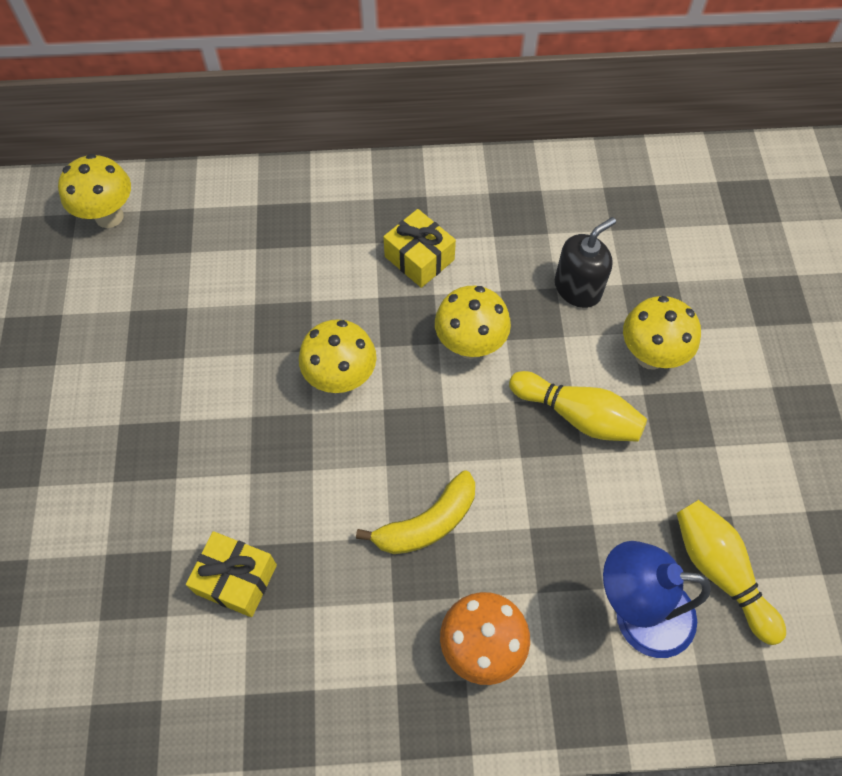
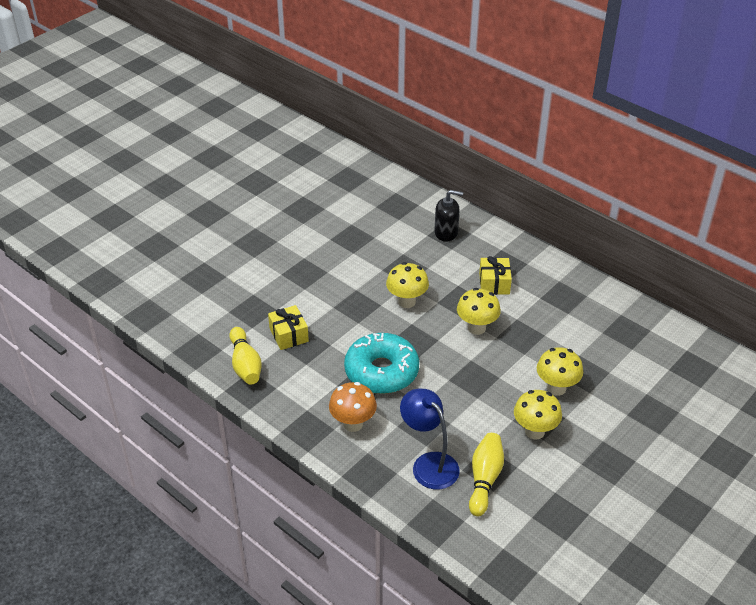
camera: 45 degrees right, 20 degrees down
(109, 216) = (381, 187): yellow mushroom -> yellow mushroom (534, 431)
(427, 523) = (381, 371): yellow banana -> turquoise donut
(577, 288) = (554, 342): black soap dispenser -> black soap dispenser (446, 233)
(577, 415) = (493, 384): yellow bowling pin -> yellow bowling pin (245, 364)

